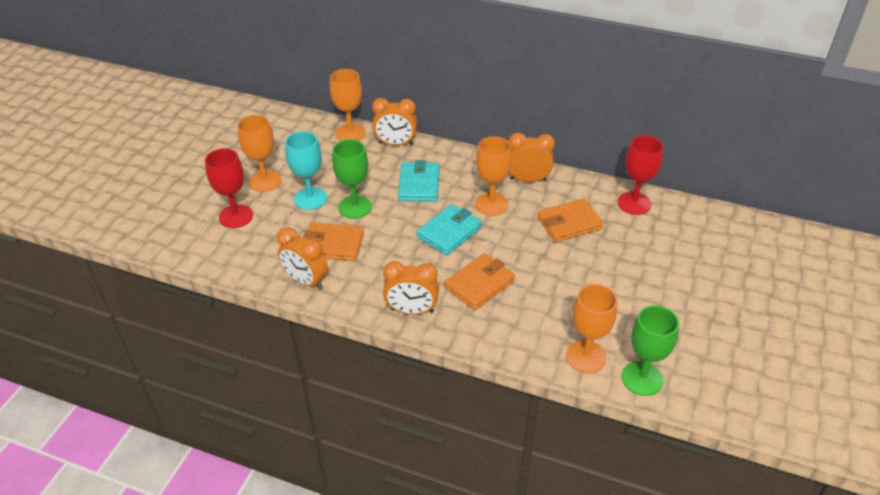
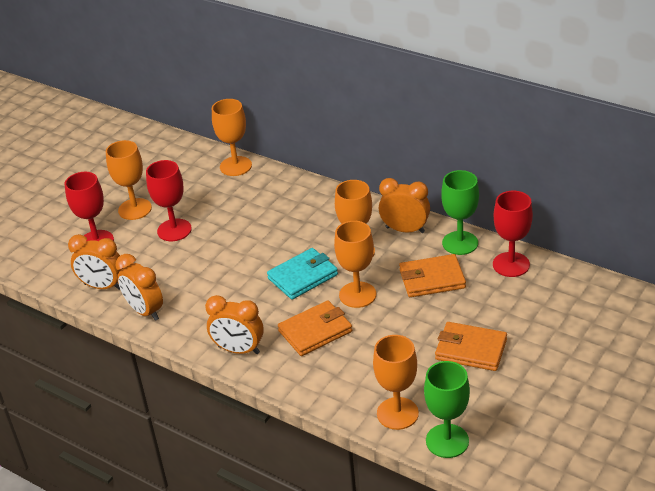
camera: 15 degrees right, 5 degrees down
(310, 198) = (174, 230): turquoise goblet -> red goblet
(333, 244) = (182, 278): orange wallet -> orange wallet (471, 349)
(355, 207) = (216, 242): green goblet -> green goblet (460, 243)
(396, 144) = (279, 181): orange clock -> orange clock (102, 286)
(419, 185) = (288, 225): turquoise wallet -> none
(506, 244) = (357, 295): none -> orange goblet

